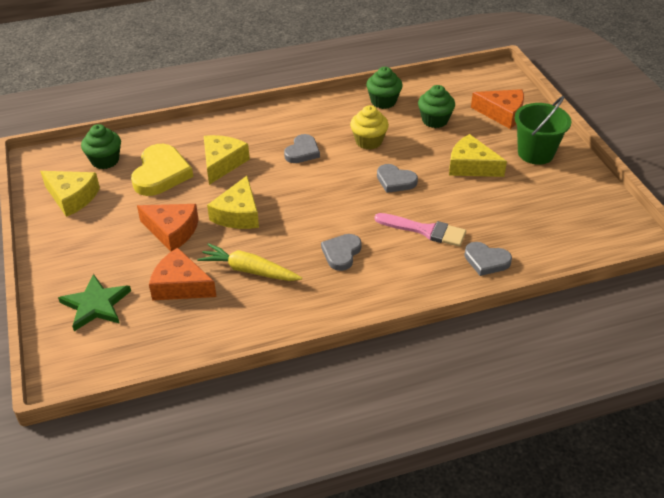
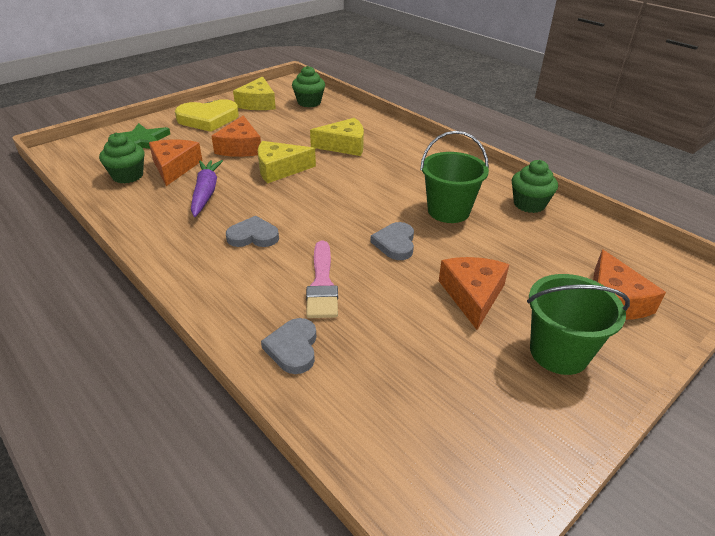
camera: 65 degrees right, 5 degrees down
(161, 174) = (309, 125): yellow heart -> yellow heart (208, 119)
(249, 270) = (206, 193): yellow carrot -> purple carrot
(302, 152) = (395, 178): grey heart -> none
(368, 141) = (448, 211): yellow cupcake -> green bucket
(434, 120) = (535, 247): green cupcake -> green cupcake (128, 176)
(471, 166) = (473, 295): yellow cheese -> orange cheese

